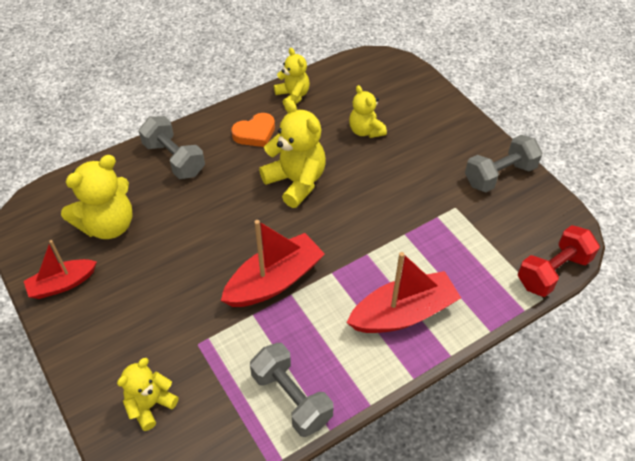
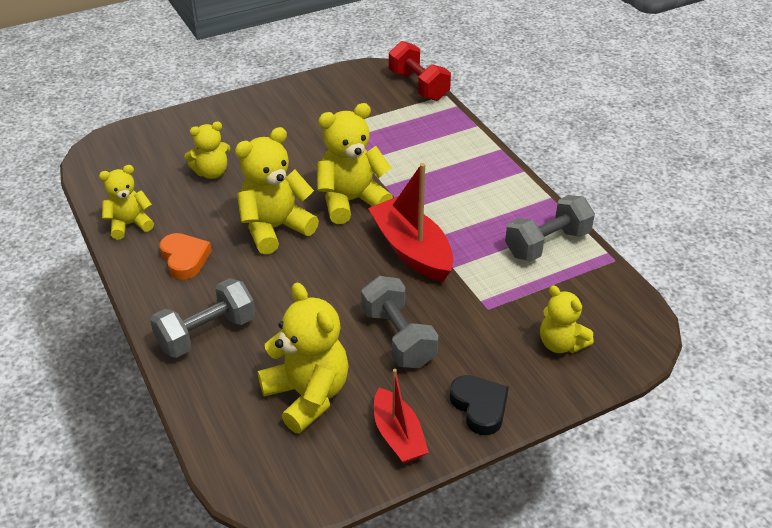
camera: 85 degrees left, 10 degrees down
(83, 339) = (479, 407): none -> black heart
(340, 230) = (351, 201): none -> yellow teddy bear
(403, 313) = (457, 170): red boat -> none
(499, 175) = (301, 97): grey dumbbell -> grey dumbbell (398, 338)

